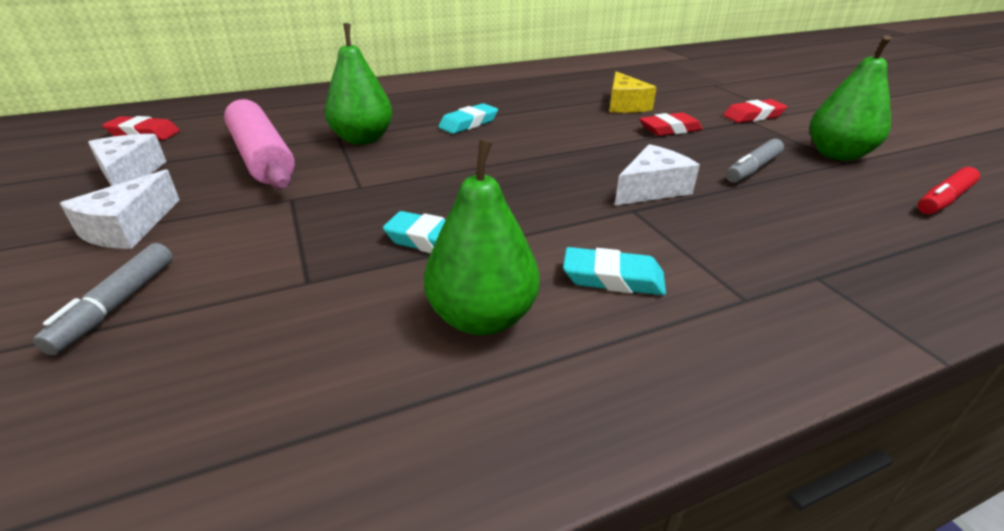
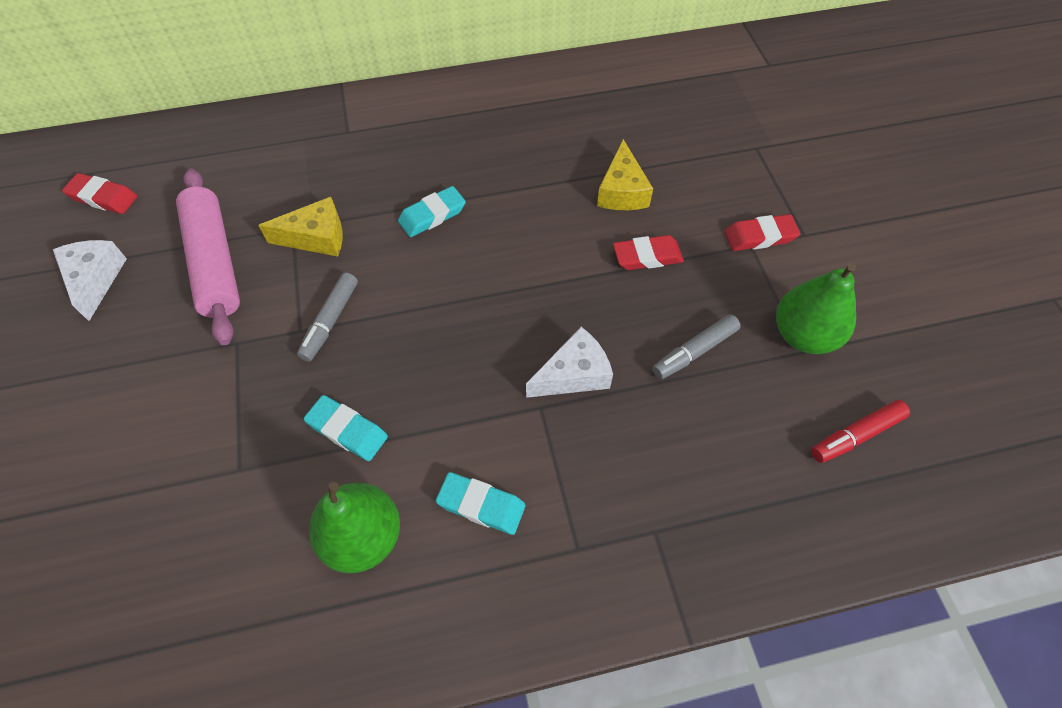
camera: 10 degrees right, 25 degrees up
(116, 305) = (99, 477): grey marker -> grey marker (330, 321)
(129, 228) = (100, 371): white cheese -> none
(363, 139) = (316, 237): green pear -> yellow cheese

